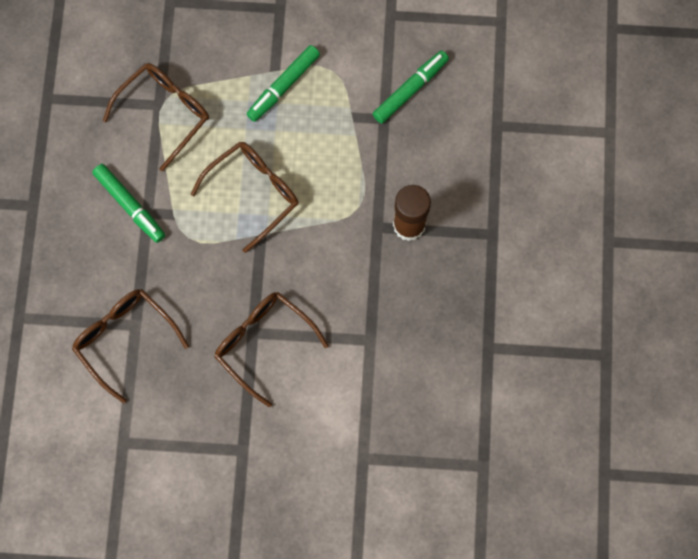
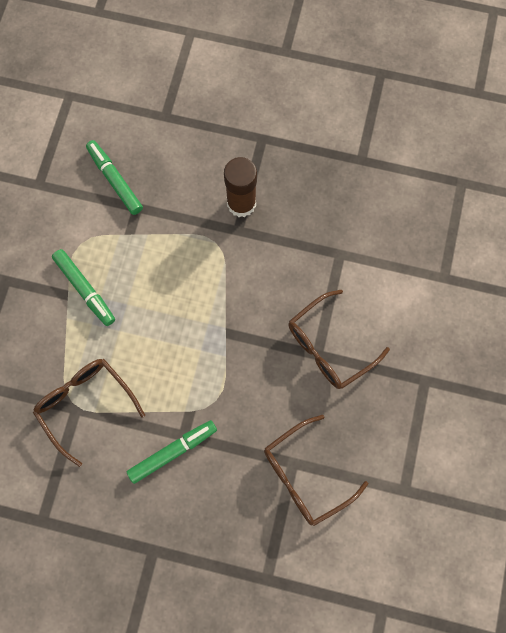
camera: 80 degrees left, 0 degrees up
(254, 192) = (184, 332): brown glasses -> none

